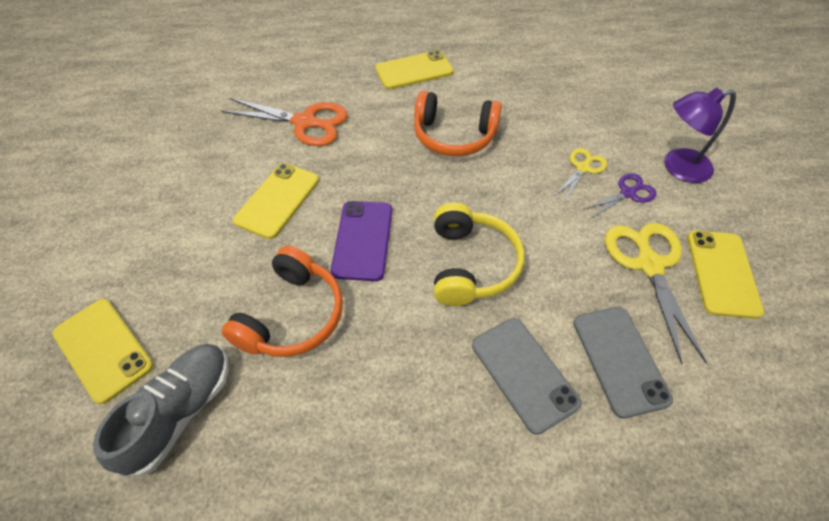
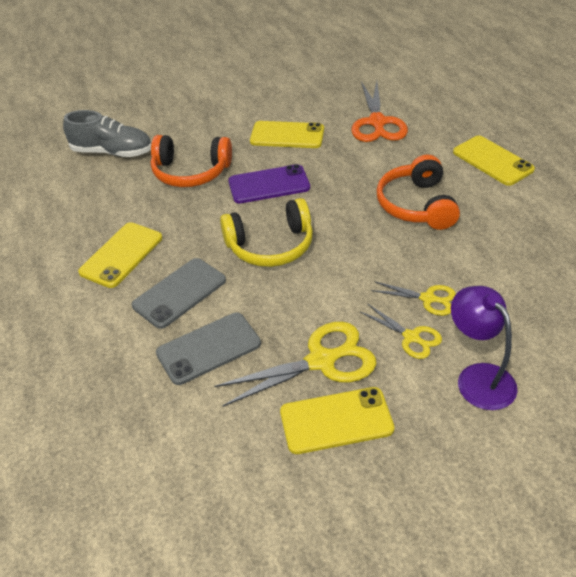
camera: 75 degrees right, 10 degrees down
(103, 349) = (144, 112): yellow phone -> yellow phone (121, 255)
(628, 193) = (411, 337): purple scissors -> yellow scissors

